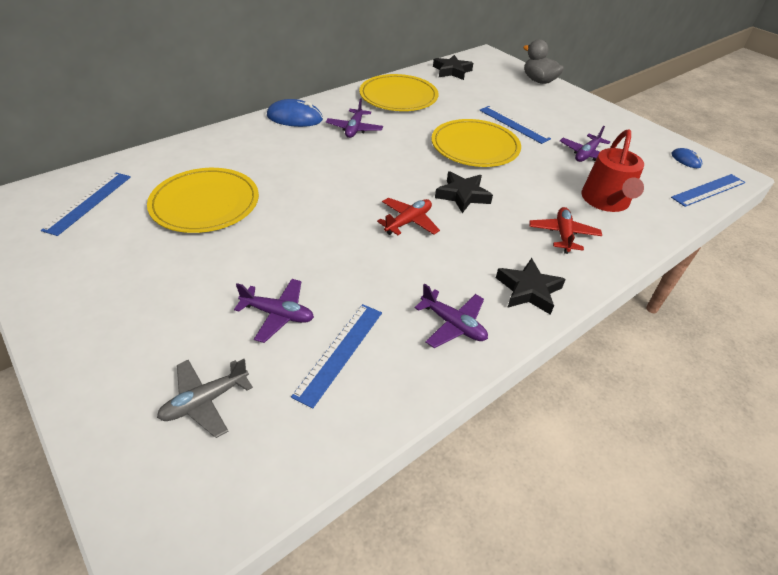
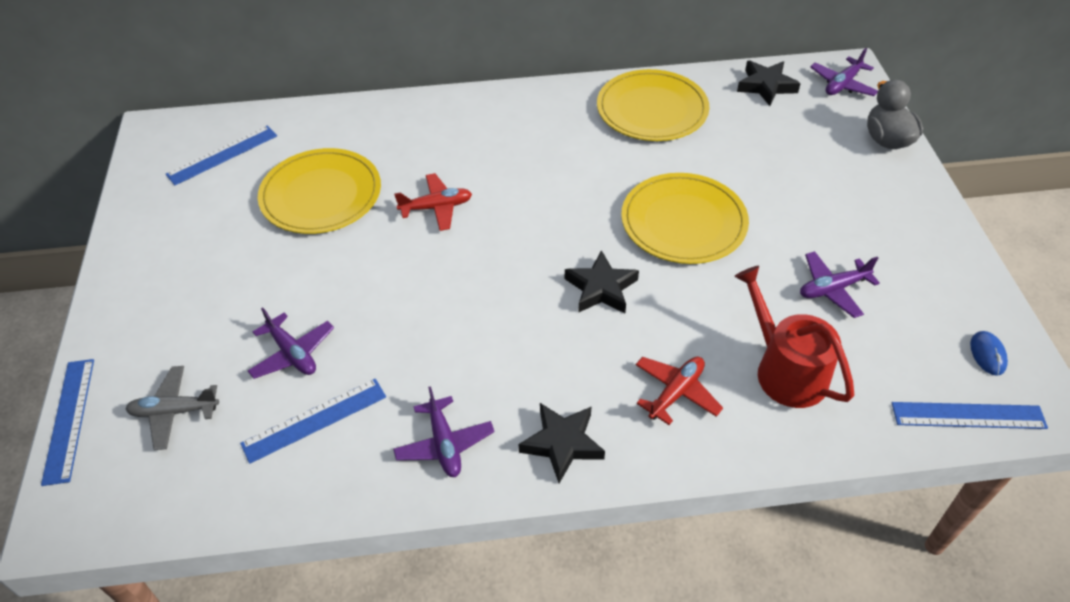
camera: 35 degrees right, 5 degrees up
(294, 118) = (497, 106): blue mouse -> none
(354, 129) = (553, 145): purple plane -> purple plane (842, 84)
(408, 222) = (506, 299): red plane -> red plane (436, 207)
(513, 124) = (772, 204): blue ruler -> blue ruler (69, 419)
(606, 201) = (785, 370): red watering can -> red watering can turned 105 degrees clockwise

